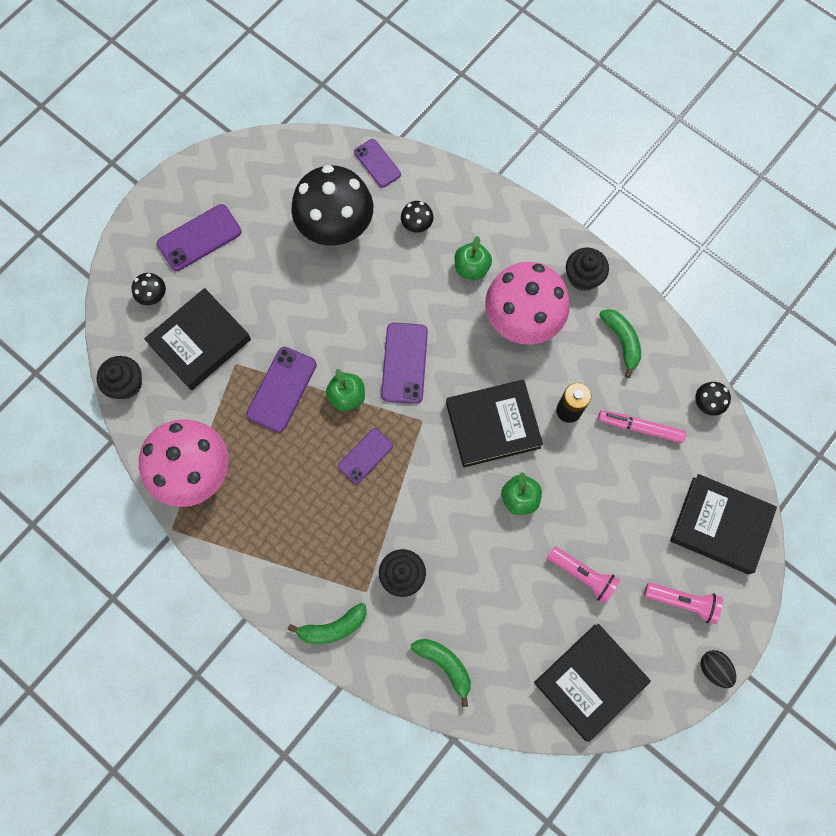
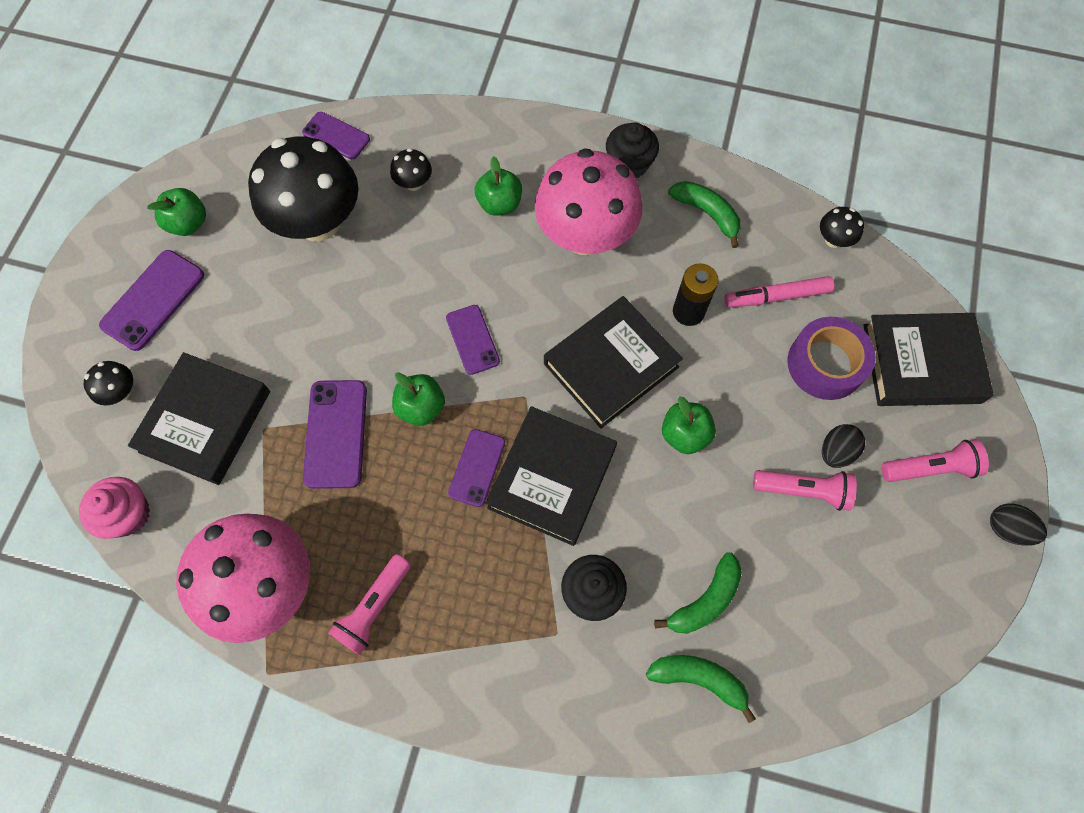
camera: 25 degrees left, 5 degrees down
(126, 384) = (128, 514): black cupcake -> pink cupcake
(245, 189) = (188, 223): none -> green apple
(256, 518) = (374, 607): none -> pink flashlight
(333, 627) = (536, 701): green banana -> green banana (705, 600)
(404, 363) = (472, 339): purple phone -> purple phone, size x0.66
(590, 681) = (879, 613): black book -> black book (552, 478)
(621, 559) = (836, 451): none -> black egg
(648, 493) = (825, 364): none -> purple tape

